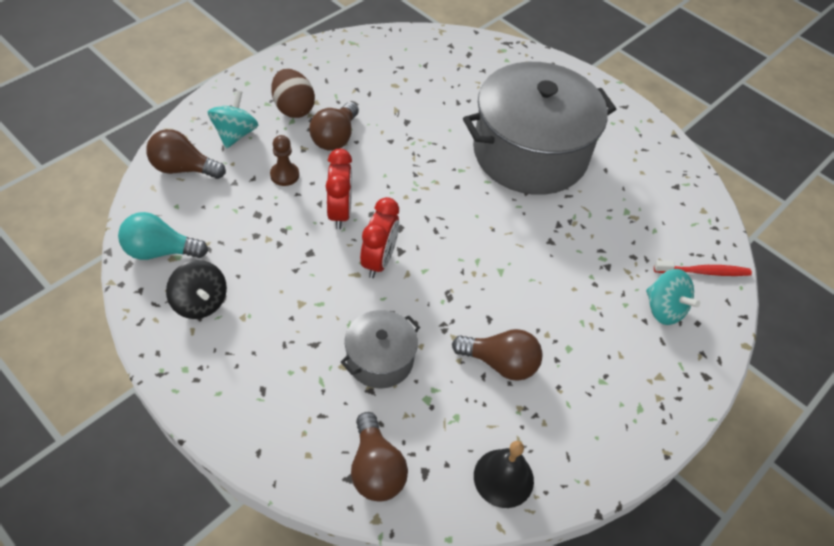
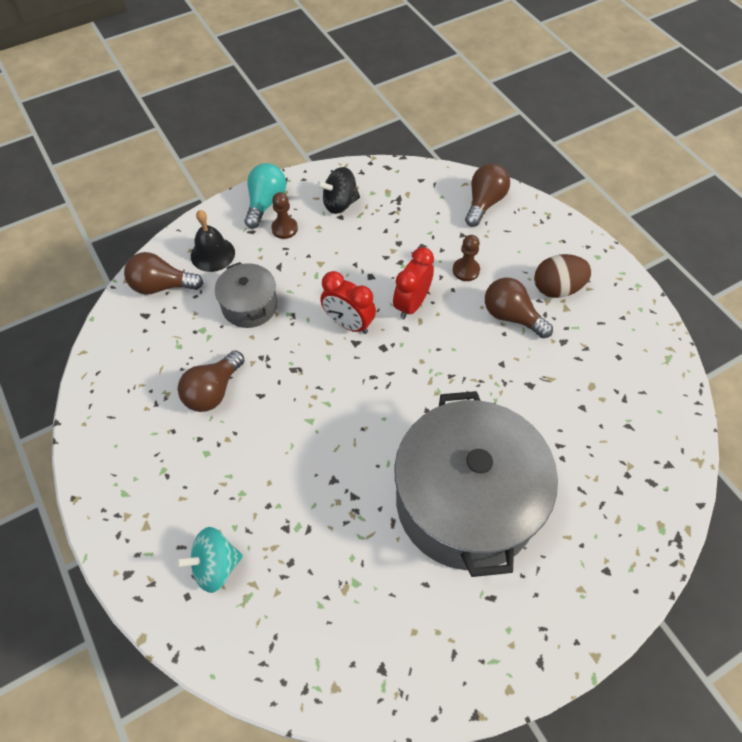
camera: 110 degrees right, 5 degrees up
(160, 251) = (396, 184): turquoise light bulb -> turquoise light bulb (265, 203)
(235, 134) = (524, 241): turquoise spinning top -> none
(252, 353) = (284, 228): none -> brown pawn
(340, 212) = (411, 304): red clock -> red clock turned 105 degrees clockwise
(503, 478) = (116, 365): black bell -> black bell (212, 254)
(704, 272) = (246, 638): red toothbrush -> none

